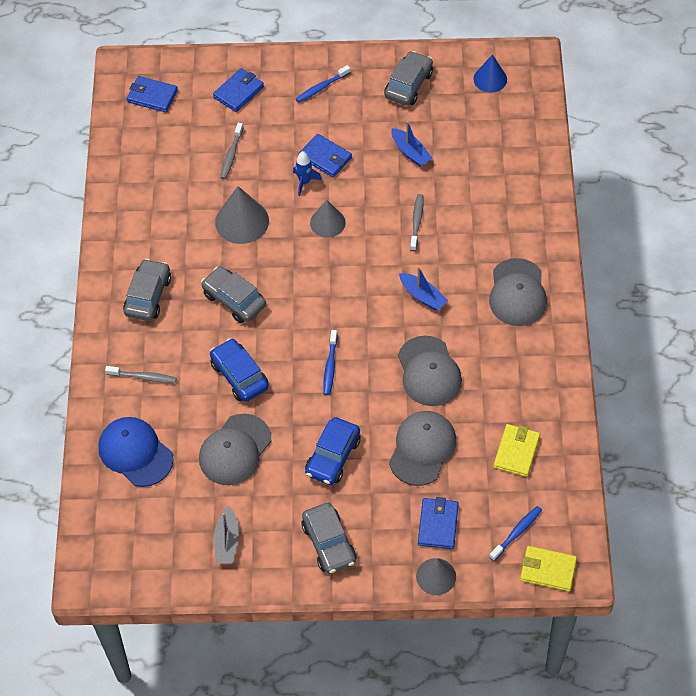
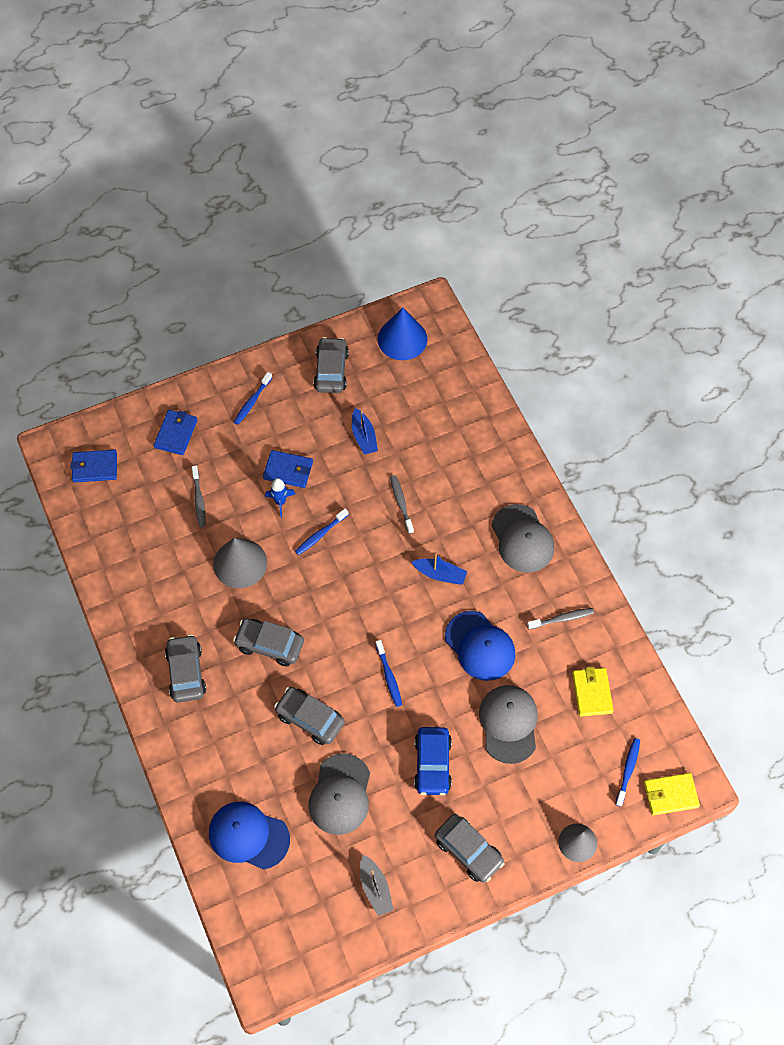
camera: 25 degrees left, 5 degrees up
(143, 377) = (220, 756): grey toothbrush -> grey toothbrush (562, 619)
(239, 375) = (310, 719): blue car -> grey car
(327, 222) = (320, 534): grey cone -> blue toothbrush
(410, 152) = (364, 437): blue boat -> blue boat turned 45 degrees clockwise
(429, 371) = (480, 646): grey cap -> blue cap
(438, 524) = (556, 791): blue wallet -> none
(490, 79) = (402, 339): blue cone -> blue cone, size x1.52

